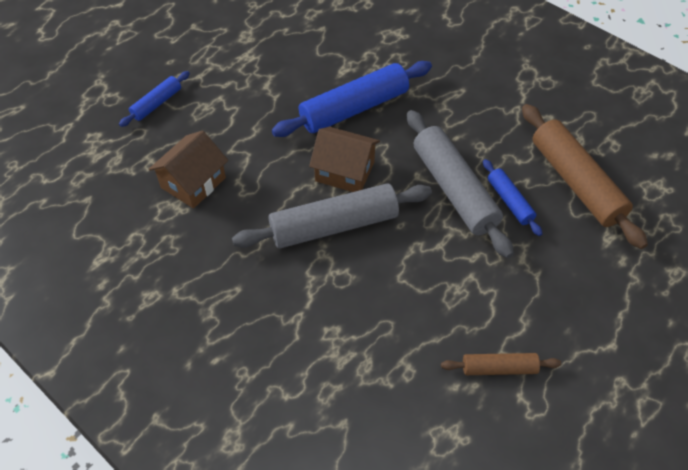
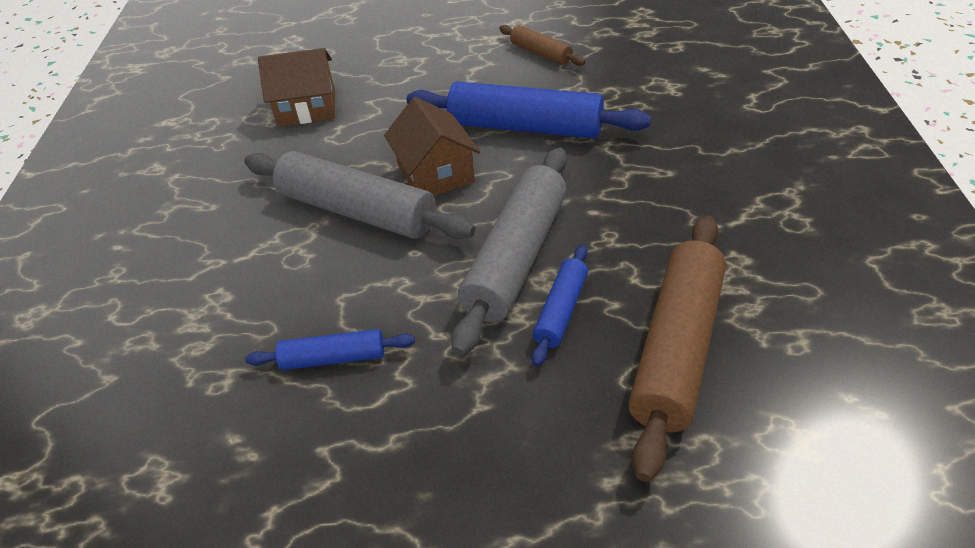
camera: 50 degrees right, 10 degrees down
(157, 104) = (369, 39): blue rolling pin -> blue rolling pin (333, 358)
(499, 368) = (296, 462): brown rolling pin -> brown rolling pin (540, 53)

